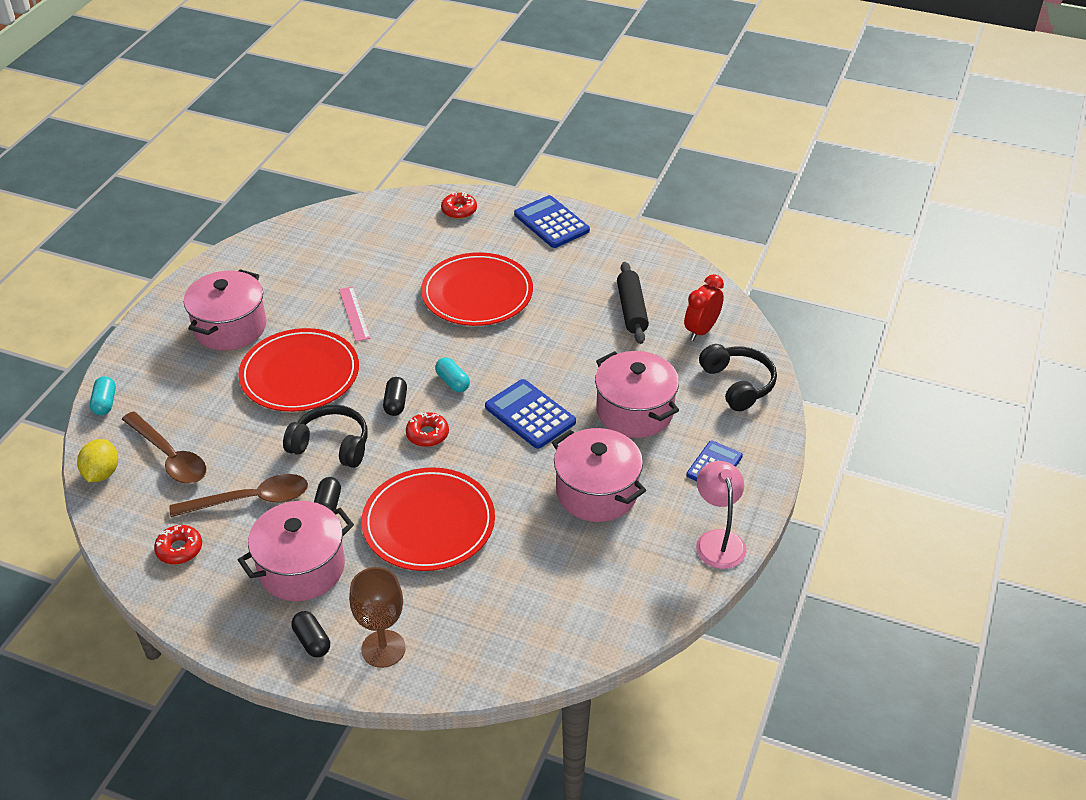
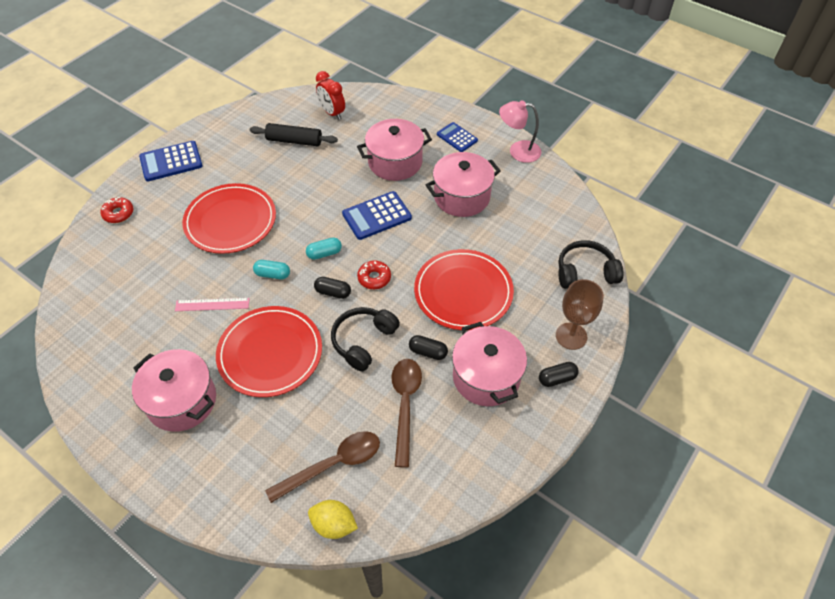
camera: 75 degrees left, 10 degrees up
(105, 403) = (238, 519): turquoise capsule -> turquoise capsule (272, 274)
(179, 549) = (444, 463): red donut -> none
(738, 384) = (390, 109): black headphones -> black headphones (585, 272)

